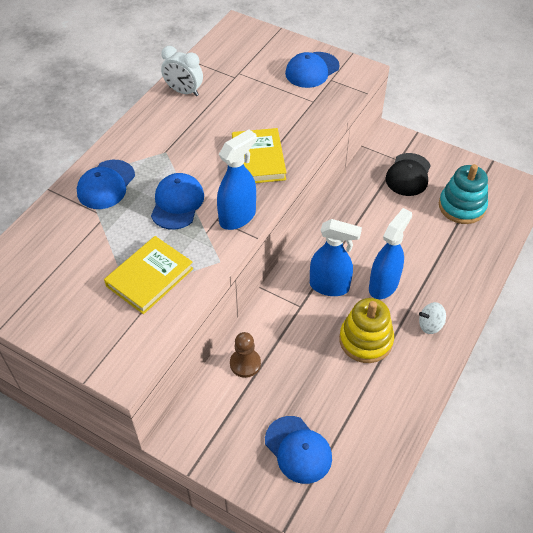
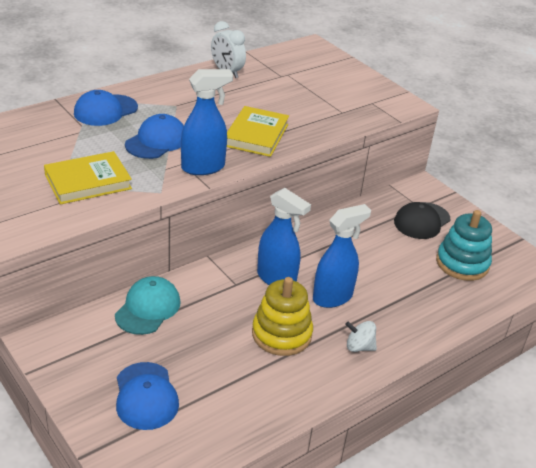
camera: 20 degrees right, 15 degrees down
(245, 363) = (148, 308): brown pawn -> turquoise cap
(312, 70) = (358, 91): blue cap -> none

